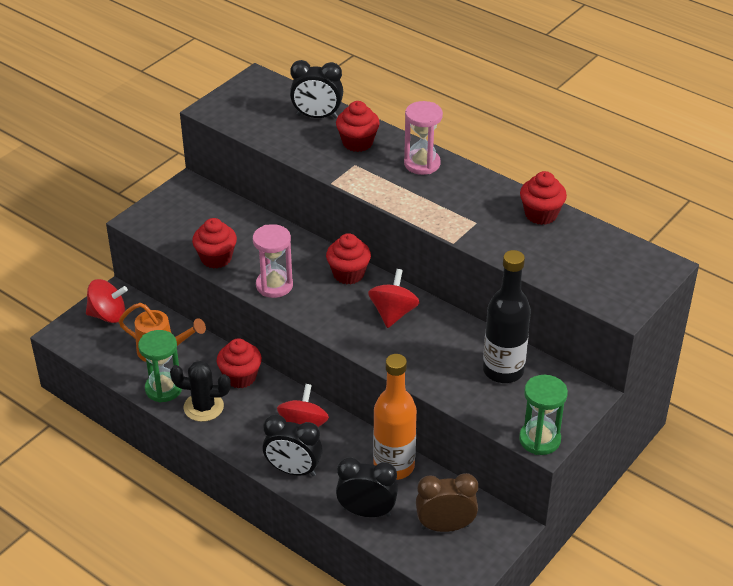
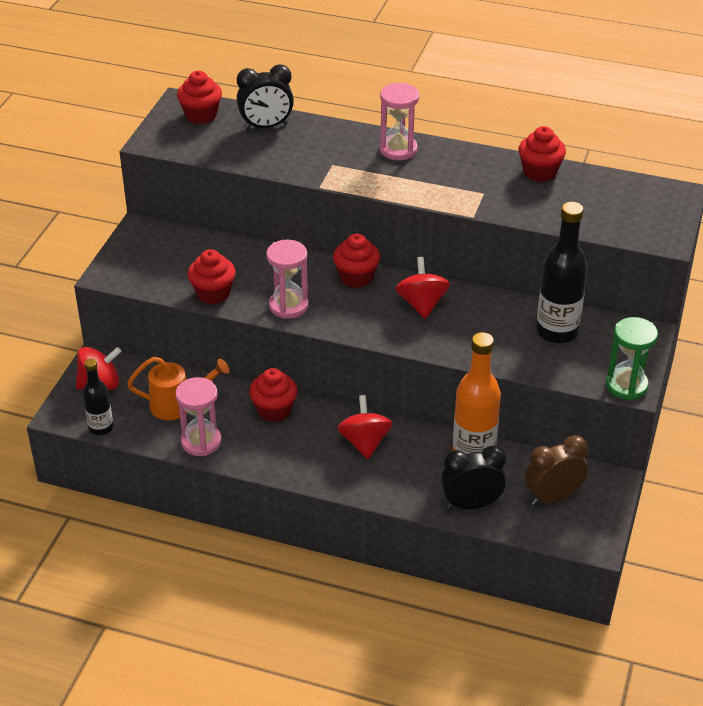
camera: 20 degrees left, 0 degrees up
(88, 354) = (101, 428): none -> black bottle
(163, 389) = (201, 442): green hourglass -> pink hourglass
(203, 407) = (252, 449): black cactus -> none
(293, 470) = (378, 485): black clock -> none
(357, 143) = (322, 143): red cupcake -> red cupcake (201, 115)

